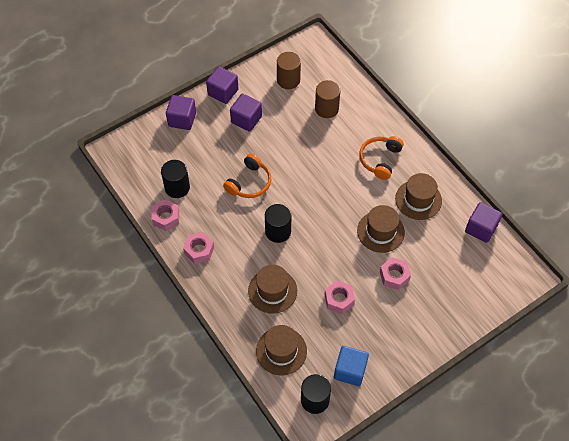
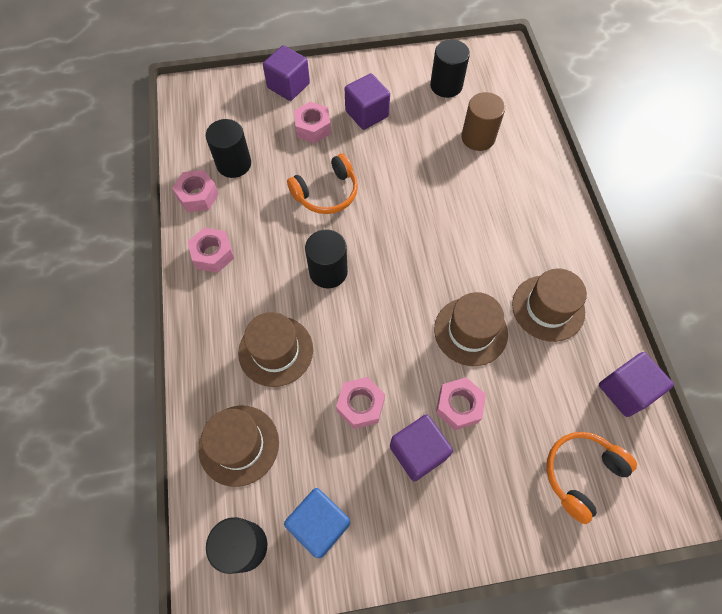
camera: 25 degrees right, 5 degrees up
(215, 142) = (313, 128): none -> pink nut
(223, 92) = (356, 72): purple cube -> purple cube (418, 452)
(288, 80) = (446, 85): brown cylinder -> black cylinder
(380, 159) = (518, 230): orange headphones -> orange headphones (581, 474)

